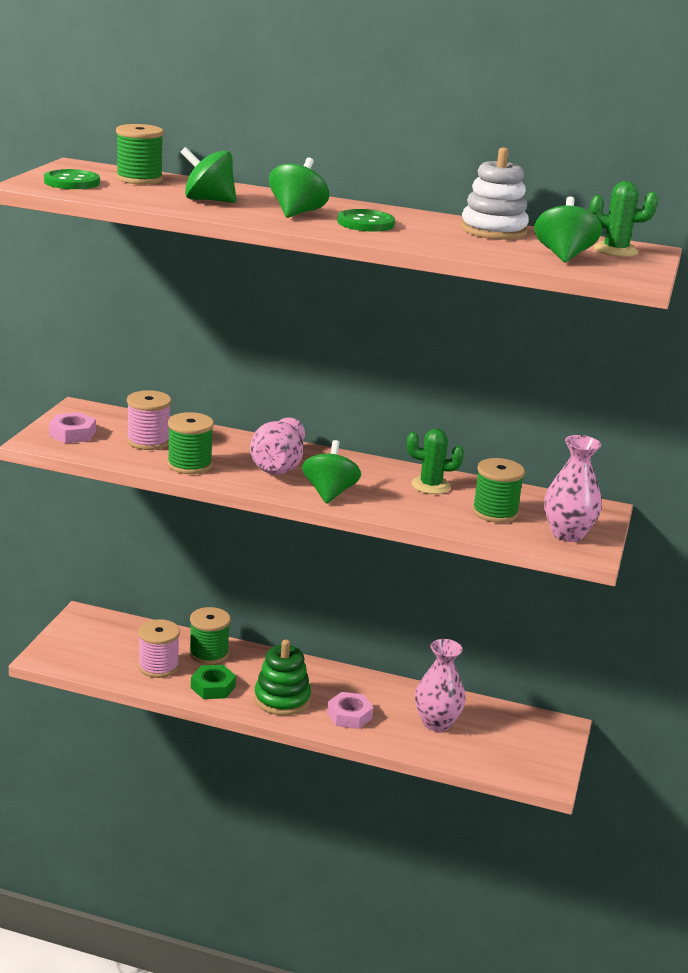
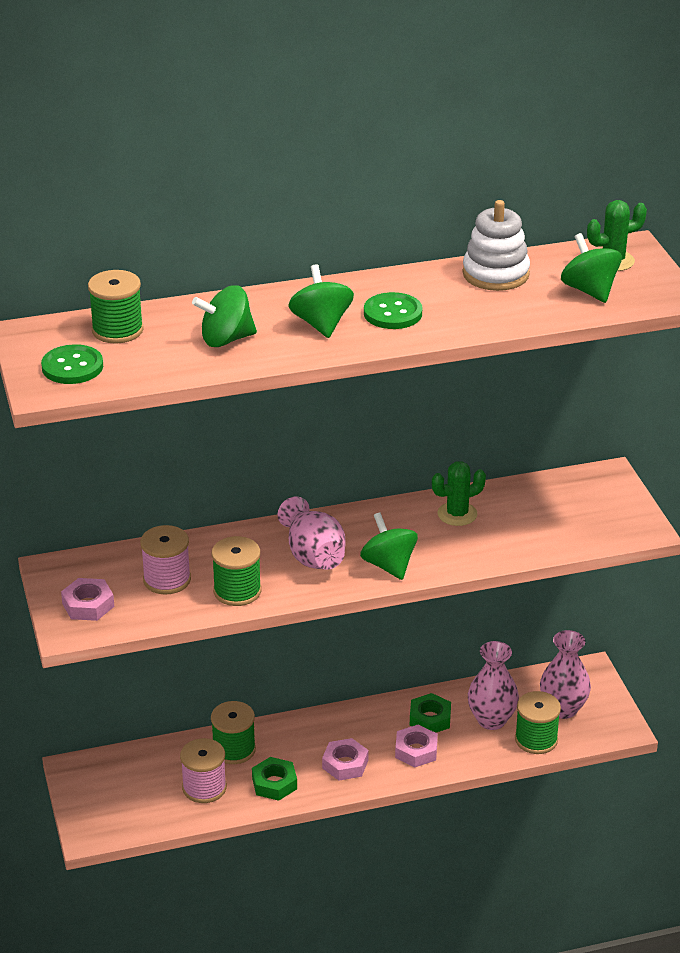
camera: 30 degrees left, 10 degrees up
(282, 699) = (345, 764): green stacking toy -> pink nut
(385, 700) = (430, 718): none -> green nut
(495, 512) = (536, 520): green spool -> green spool (536, 739)
(567, 534) = (611, 518): pink vase -> pink vase (563, 709)

